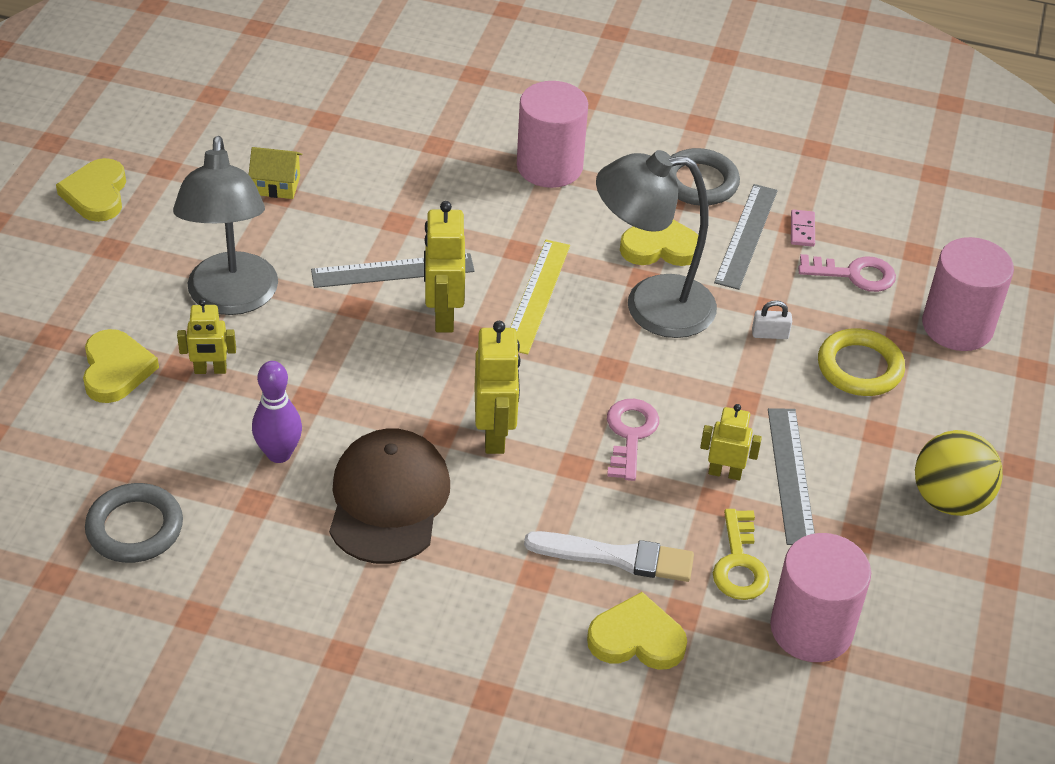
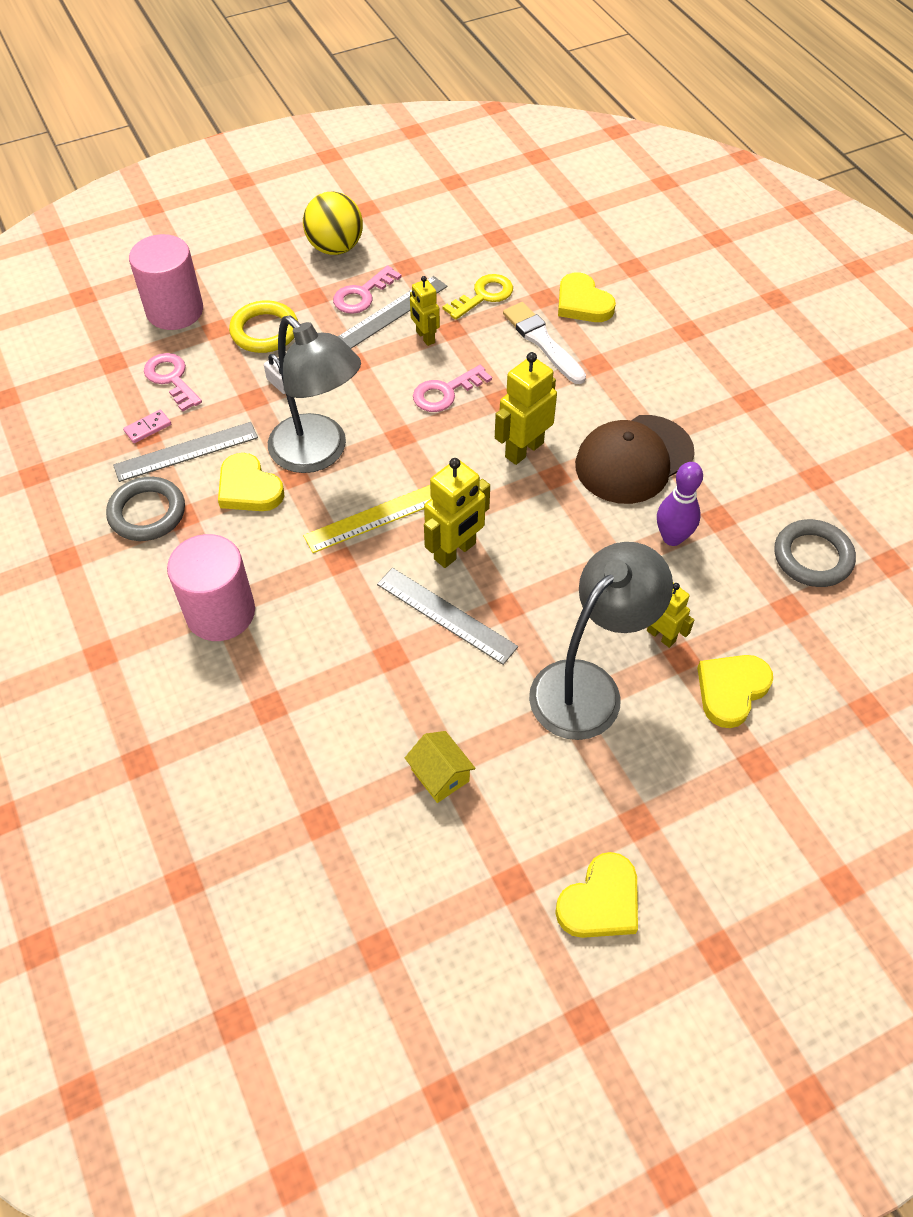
camera: 130 degrees left, 10 degrees up
(811, 629) = (492, 250): pink cylinder -> none
(844, 470) = (362, 294): none -> pink key

